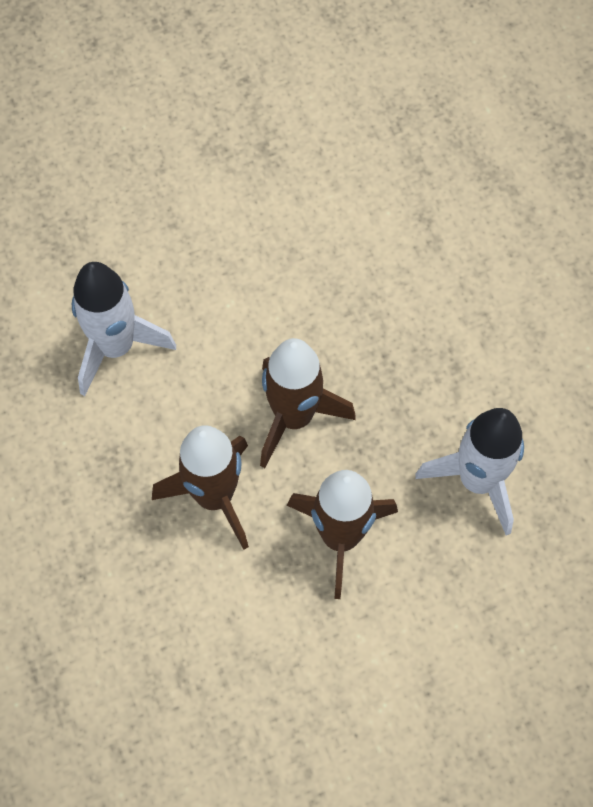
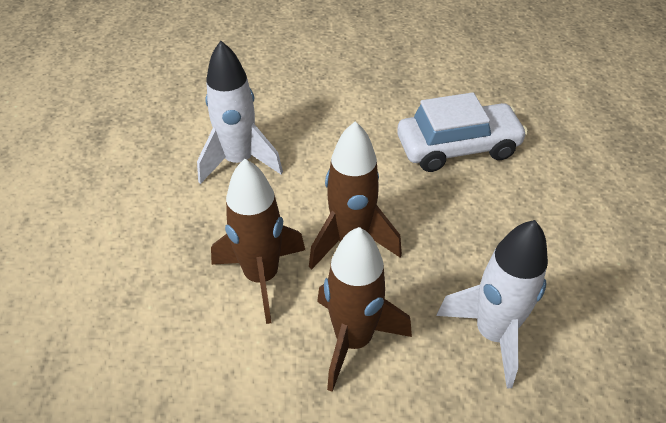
camera: 20 degrees right, 20 degrees down
(373, 238) = (457, 147): none -> white car

